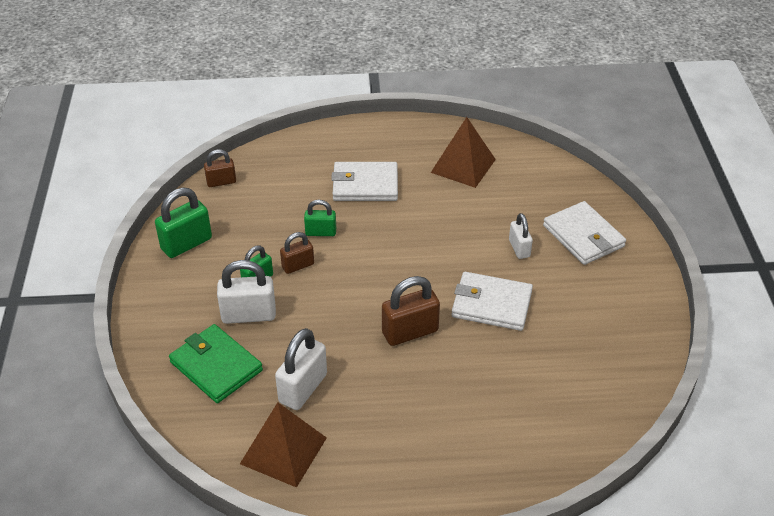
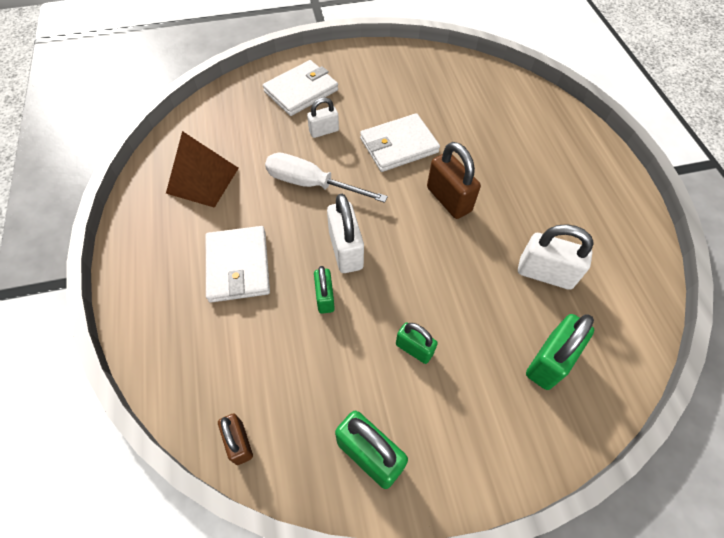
camera: 100 degrees left, 15 degrees up
(216, 366) = (549, 361): green wallet -> green padlock
(249, 315) = (469, 345): white padlock -> white padlock (346, 250)
(283, 450) = (618, 275): brown pyramid -> none
(298, 265) = (383, 311): brown padlock -> none
(447, 234) = (311, 184): none -> white screwdriver
(491, 304) = (398, 145): white wallet -> white wallet turned 60 degrees clockwise

